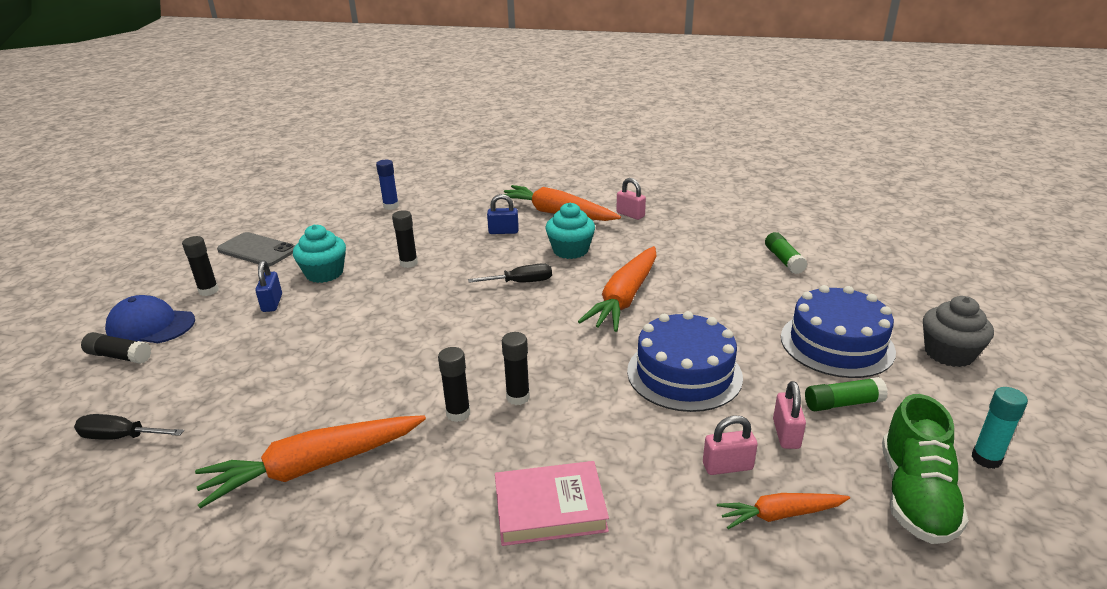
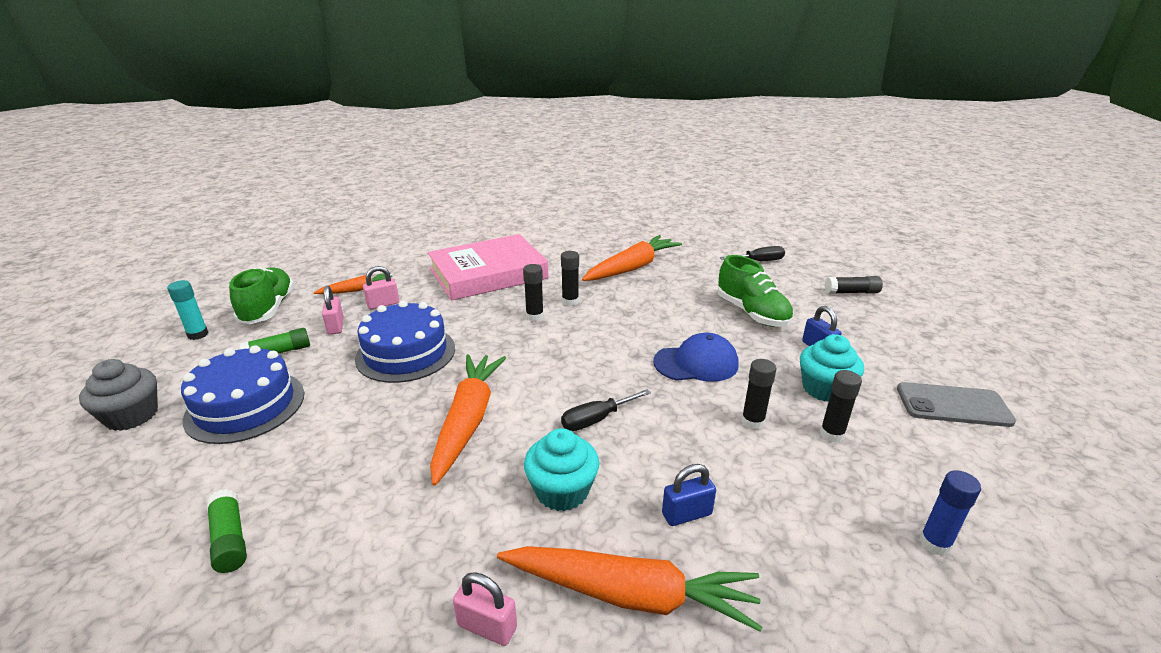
camera: 160 degrees right, 0 degrees up
(151, 326) = (877, 313): blue cap -> blue cap (696, 363)
(208, 291) = (897, 348): black glue stick -> black glue stick (832, 434)
(270, 351) = (752, 313): none -> green shoe
(550, 508) = (488, 274): pink book -> pink book, size x1.73

